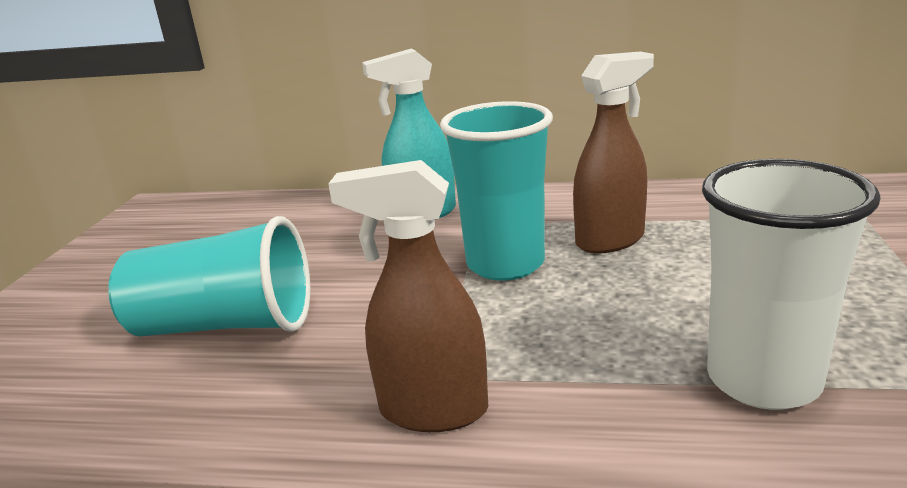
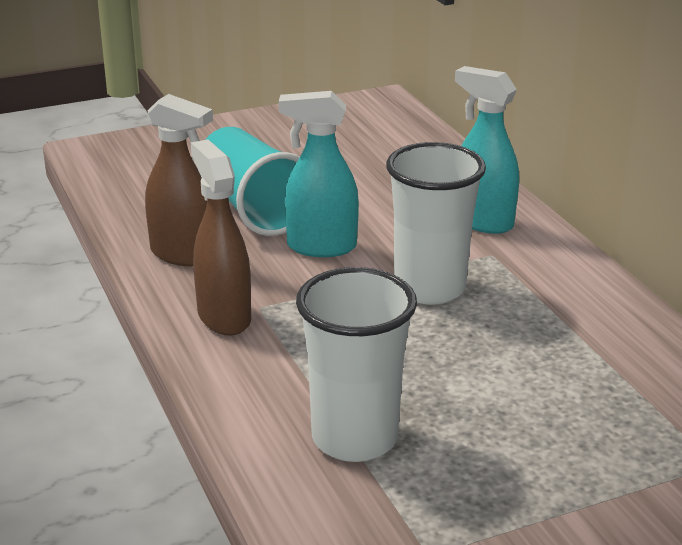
camera: 55 degrees right, 5 degrees up
(361, 303) = (320, 247): none -> turquoise spray bottle
(505, 264) = (429, 288): turquoise cup -> white cup
(610, 240) = (519, 327): brown spray bottle -> brown spray bottle (183, 254)

